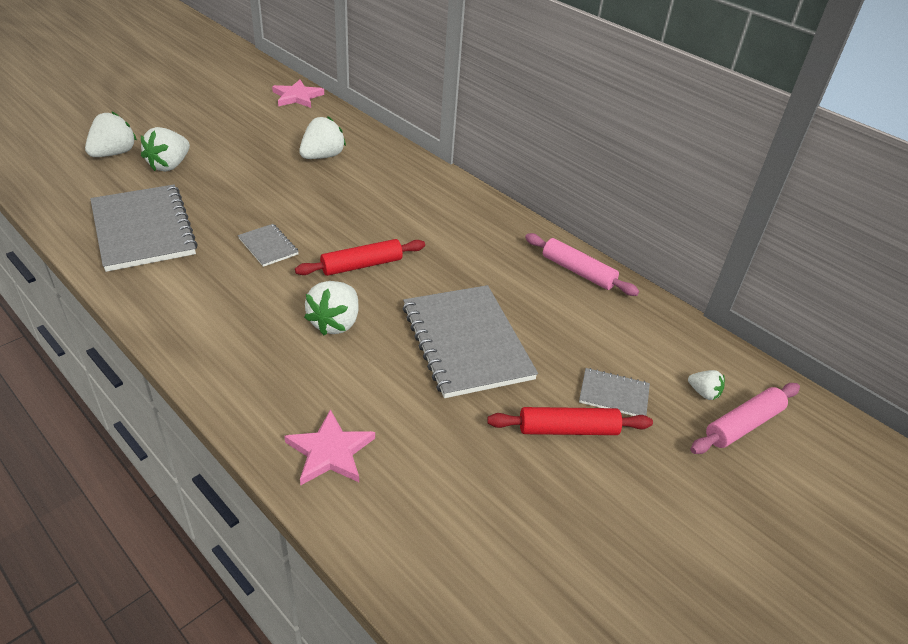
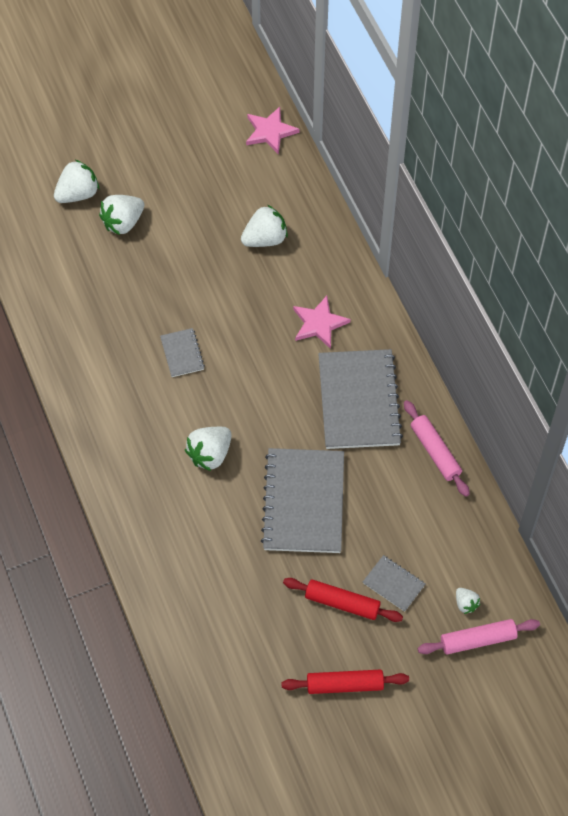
camera: 25 degrees right, 20 degrees up
(143, 229) = (86, 307): grey notebook -> grey notebook (359, 401)
(330, 452) = (170, 570): pink star -> pink star (319, 324)
(362, 265) = (252, 396): red rolling pin -> red rolling pin (345, 685)

